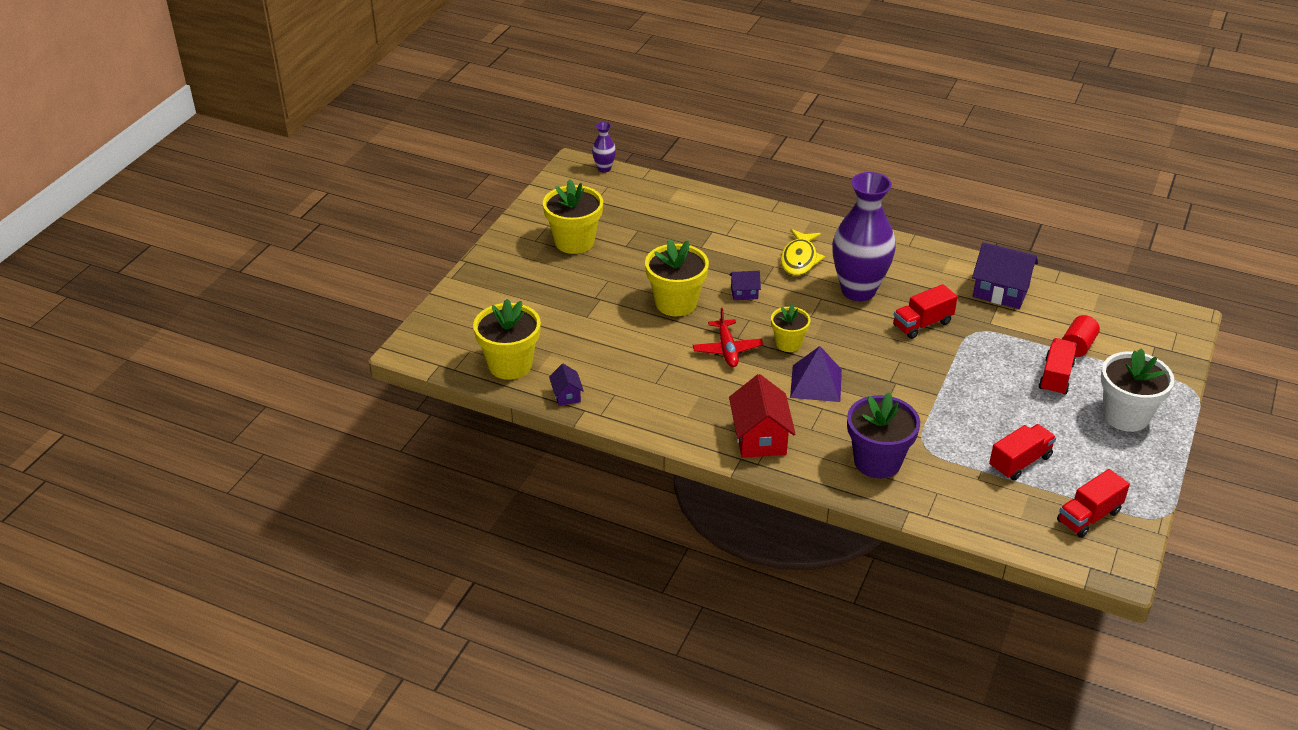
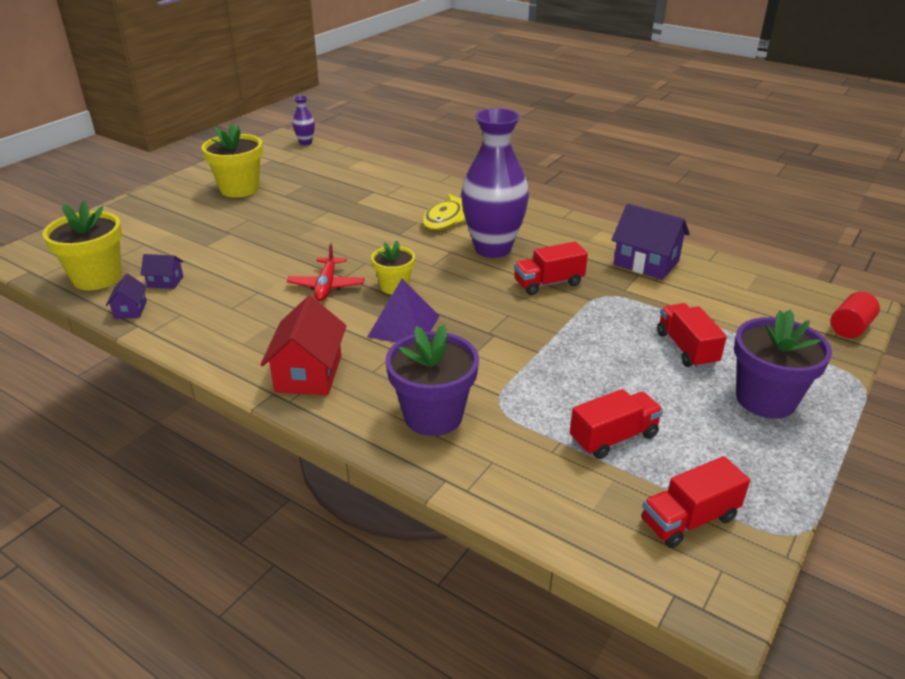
camera: 10 degrees right, 5 degrees down
(676, 303) = (301, 242): yellow flower pot -> none
(744, 293) = (374, 240): purple house -> purple house (165, 282)
(1055, 377) = (686, 348): red truck -> red truck turned 45 degrees counterclockwise
(1077, 346) = (720, 320): red cylinder -> red cylinder (850, 327)
(1125, 416) = (765, 399): white flower pot -> purple flower pot

